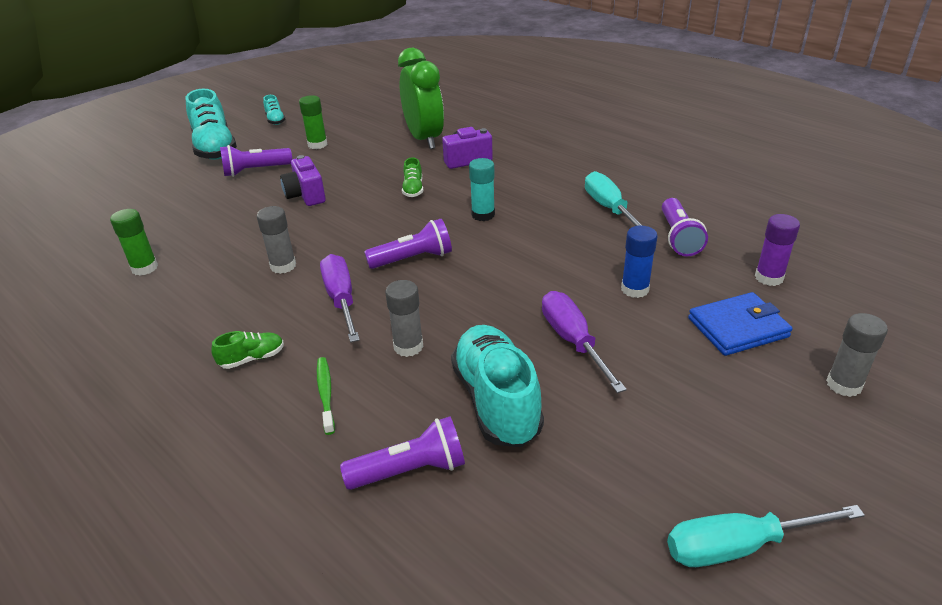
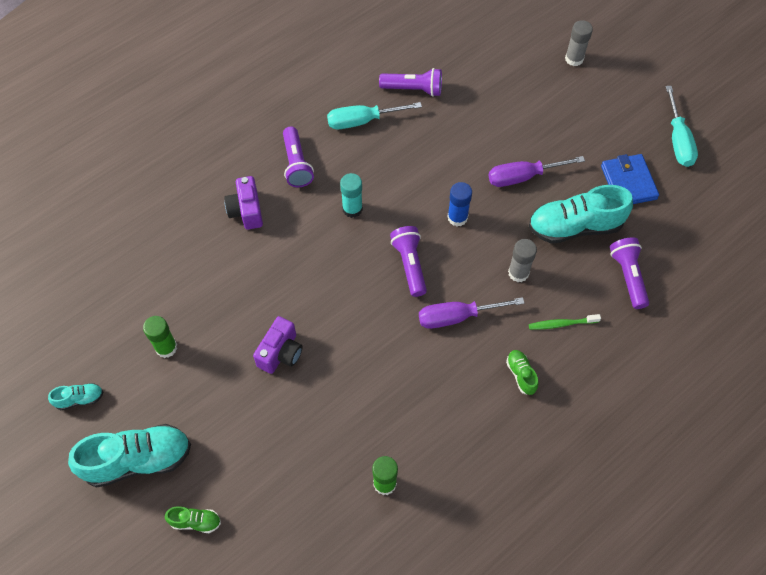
camera: 85 degrees left, 25 degrees up
(255, 171) = (212, 407): purple flashlight -> purple flashlight (296, 164)
(283, 266) = (402, 363): grey glue stick -> none
(306, 195) = (281, 353): purple camera -> purple camera turned 45 degrees counterclockwise
(413, 189) = (294, 259): green shoe -> green shoe (195, 521)
(424, 139) = (187, 244): green clock -> none
(635, 289) = (472, 131): blue glue stick -> blue glue stick (457, 217)
(738, 328) = (520, 88): blue wallet -> blue wallet (628, 182)
(769, 277) = (471, 56): purple glue stick -> none

